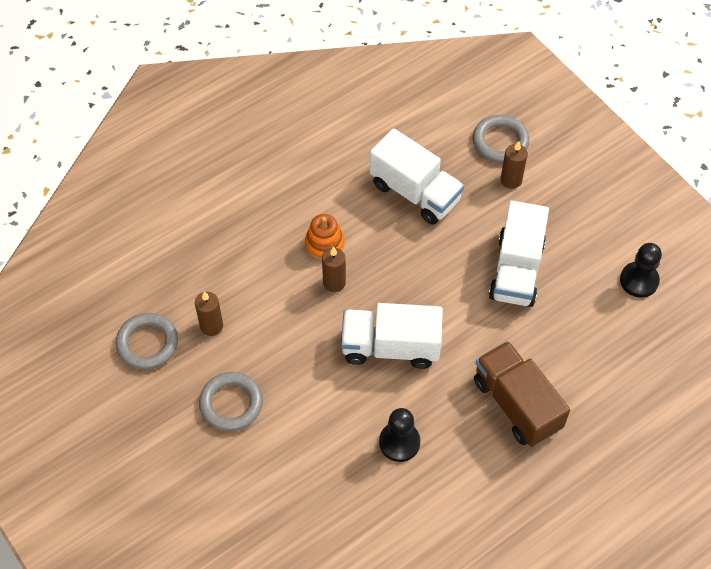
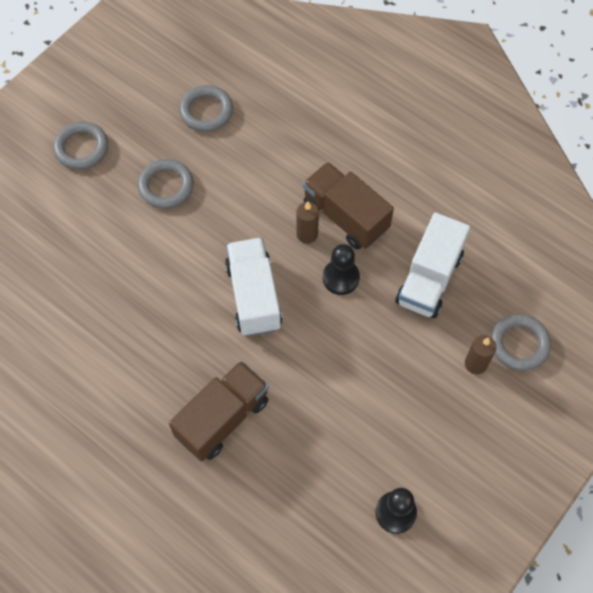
camera: 75 degrees right, 5 degrees up
(148, 484) = (82, 148): none -> grey ring
(211, 326) = (235, 152): brown candle -> none
(324, 244) = (345, 216): orange stacking toy -> brown truck
(399, 442) = (160, 325): black pawn -> black pawn (341, 278)
(516, 270) = (370, 390): white truck -> none

